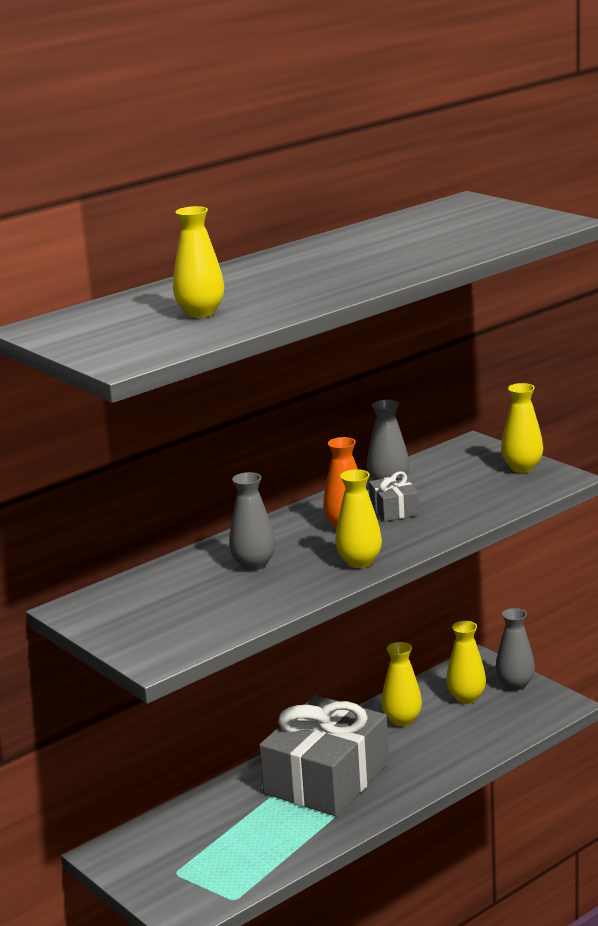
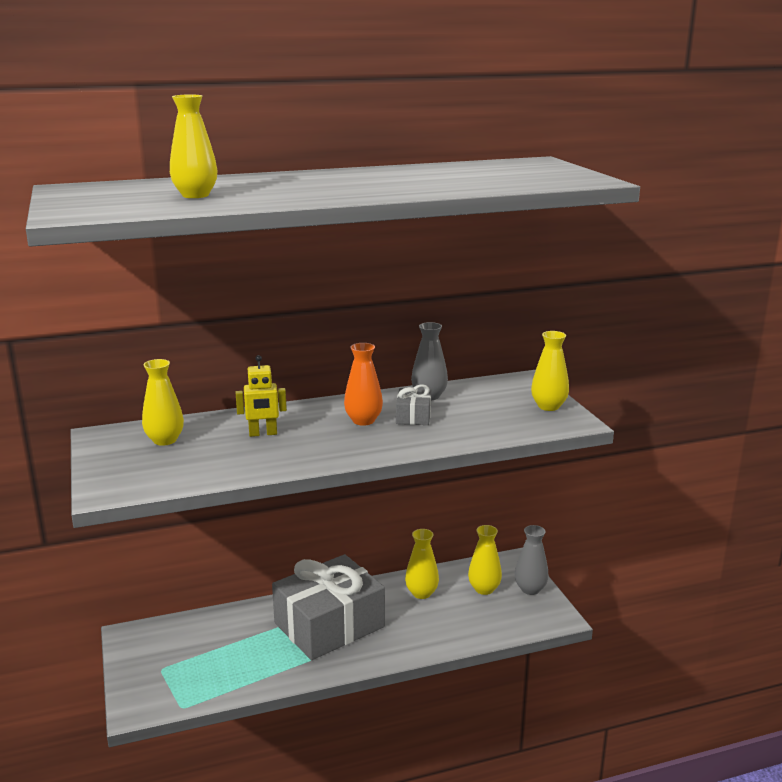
camera: 20 degrees right, 0 degrees up
(254, 564) = (263, 434): grey vase -> yellow robot
(359, 562) = (343, 452): yellow vase -> yellow vase (165, 440)

